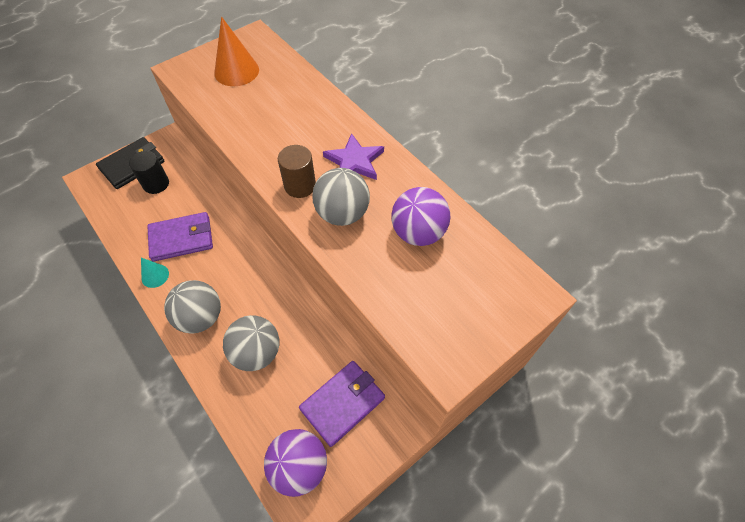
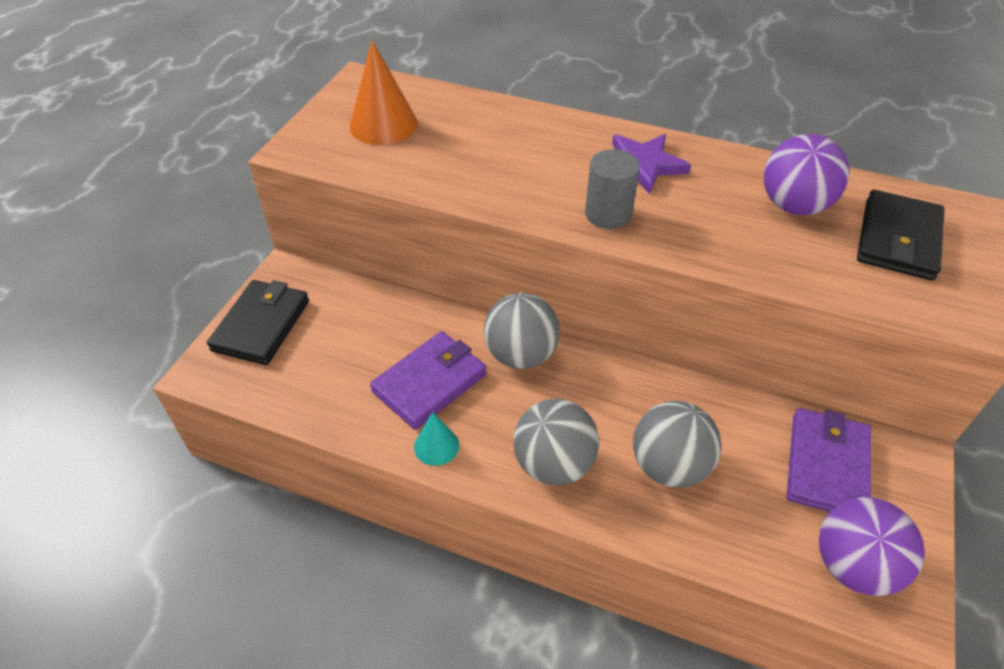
camera: 30 degrees left, 10 degrees down
(156, 184) = (323, 333): black cylinder -> none
(300, 186) = (608, 214): brown cylinder -> grey cylinder
(342, 214) = (691, 222): grey ball -> grey ball (521, 355)
(460, 289) = (898, 239): none -> black wallet

